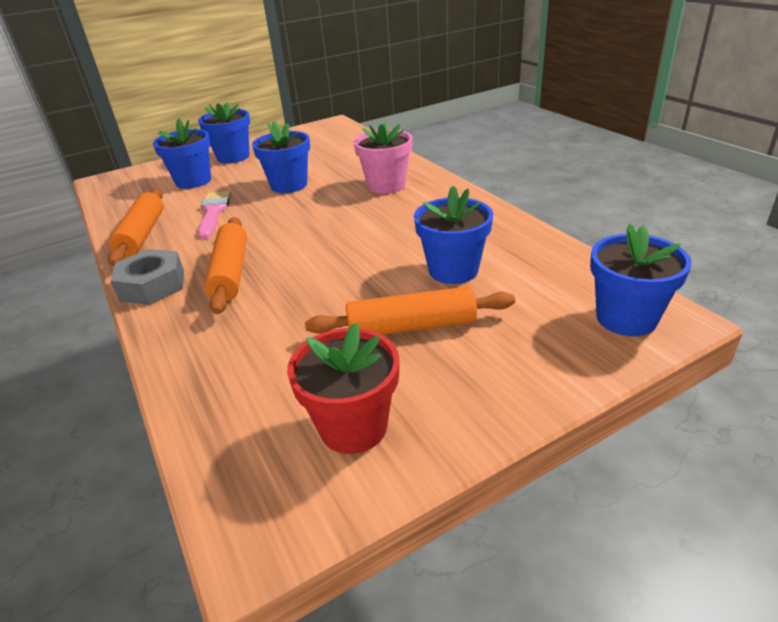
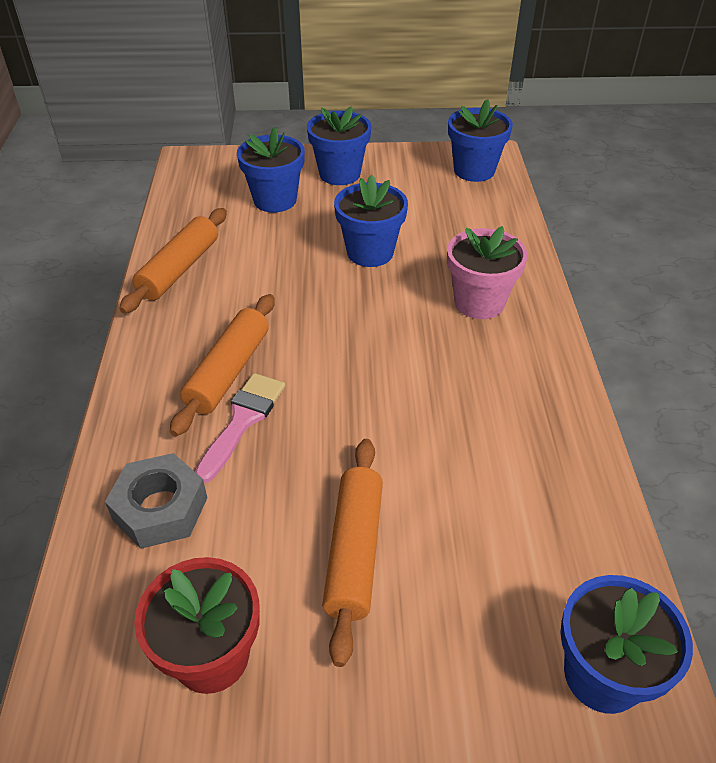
camera: 25 degrees right, 10 degrees up
(152, 285) = (148, 354): grey nut -> grey nut (160, 508)
(213, 212) = (266, 264): pink brush -> pink brush (242, 421)
(411, 327) = (354, 551): orange rolling pin -> orange rolling pin turned 75 degrees clockwise
(453, 270) = (458, 487): blue flower pot -> blue flower pot (474, 170)

